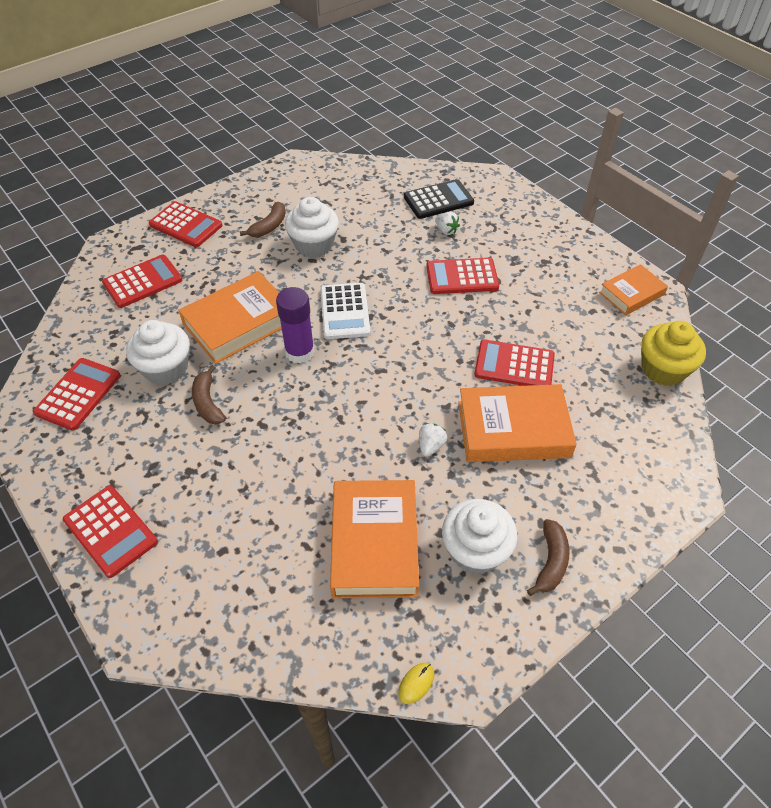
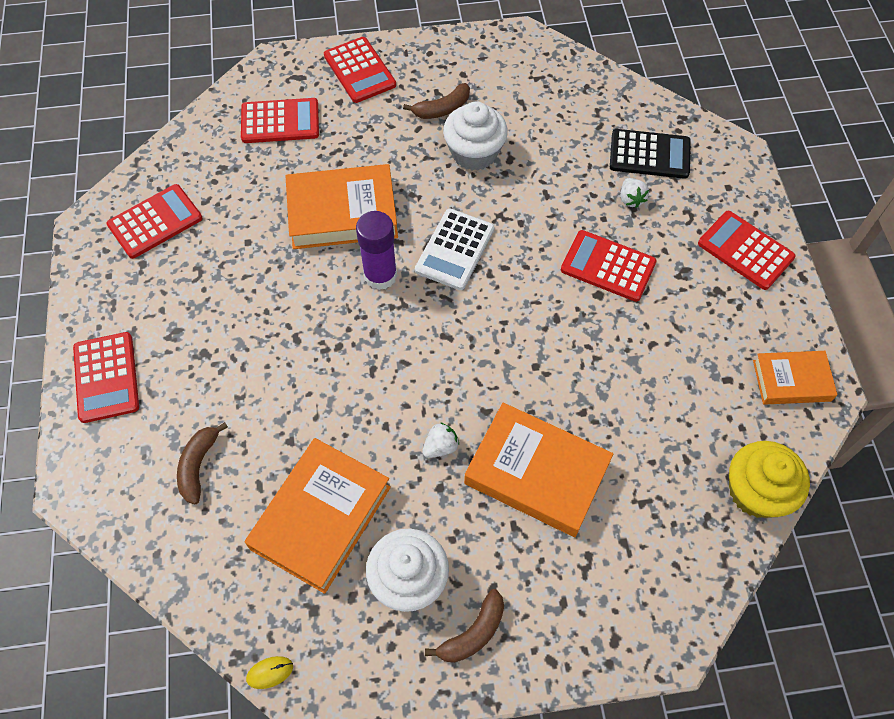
camera: 30 degrees right, 10 degrees up
(166, 368) = (245, 232): white cupcake -> none
(207, 402) = (261, 289): brown banana -> brown banana (198, 466)
(514, 365) = (590, 401): red calculator -> red calculator (745, 250)

